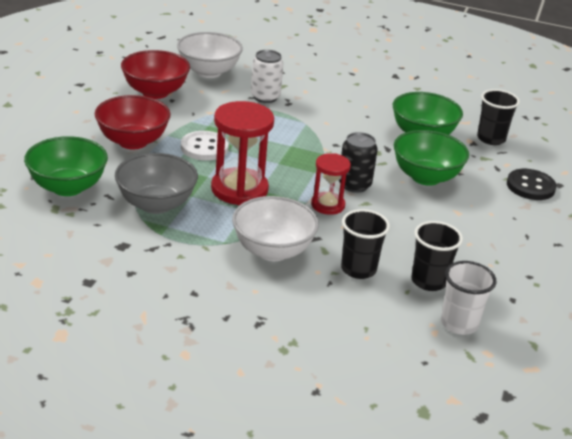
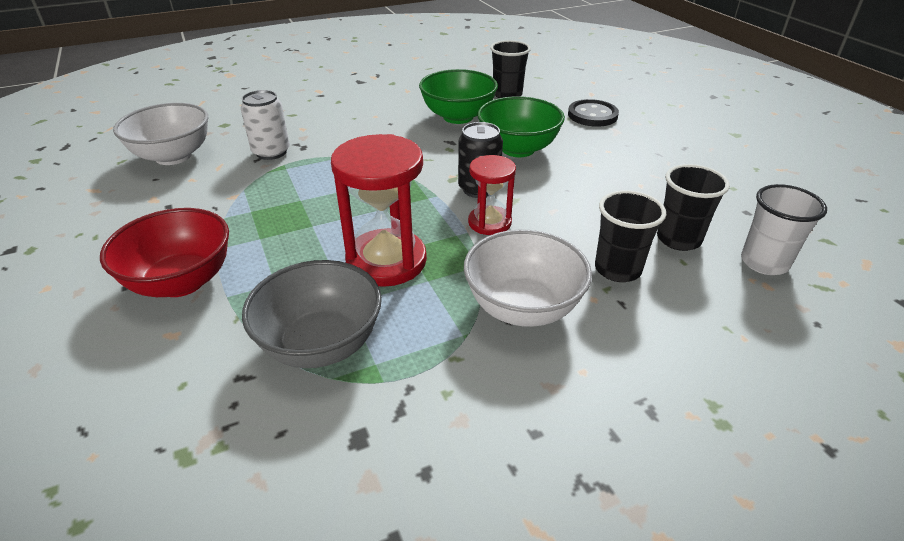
camera: 40 degrees left, 5 degrees up
(68, 187) = (164, 407): green bowl -> none
(155, 92) = (135, 208): red bowl -> none
(204, 148) = (281, 238): white button -> none

